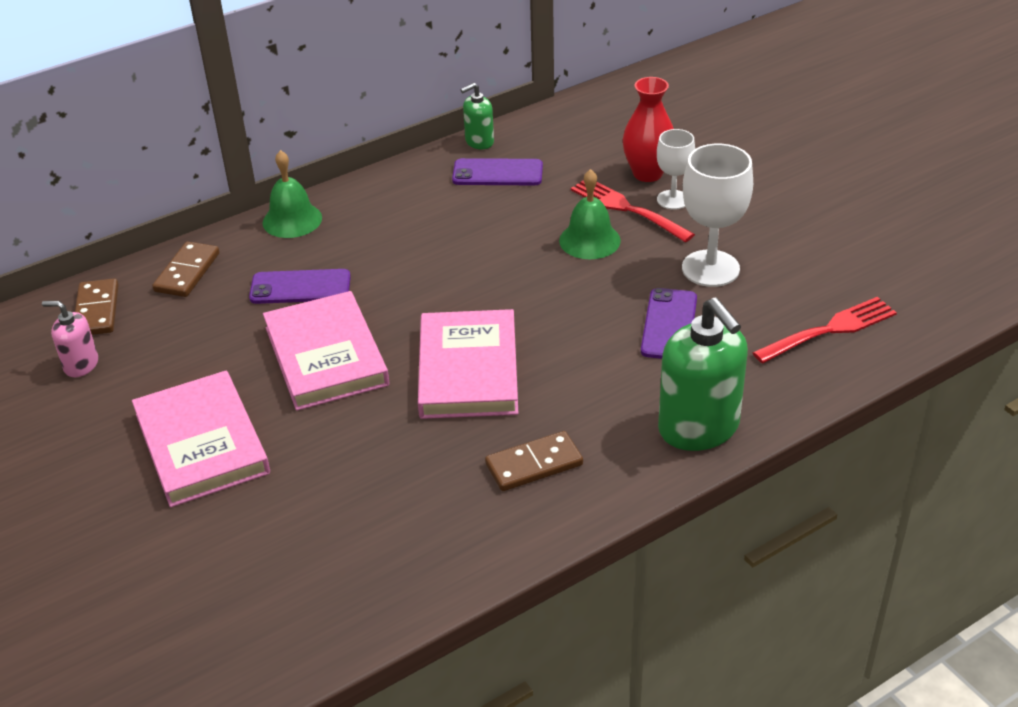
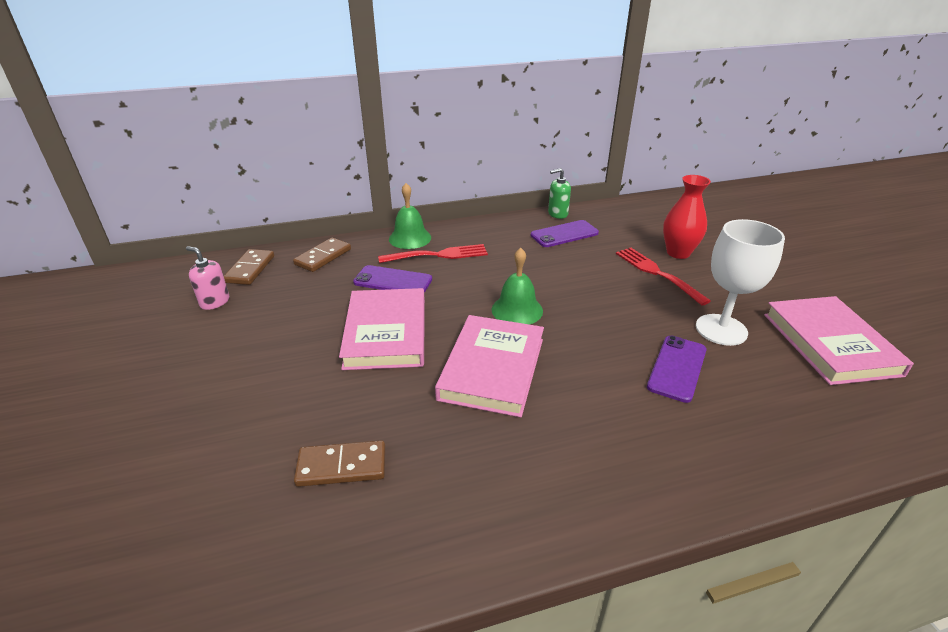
camera: 15 degrees right, 5 degrees down
(202, 443) = (256, 379): pink book -> pink book (830, 344)
(497, 173) = (564, 234): purple phone -> purple phone turned 45 degrees counterclockwise
(534, 464) = (520, 470): brown domino -> brown domino (342, 466)
(589, 240) = (622, 290): green bell -> green bell (517, 310)
(673, 200) = (695, 273): white goblet -> none
(699, 428) = (691, 473): green soap dispenser -> none
(830, 330) = (834, 406): red fork -> red fork (438, 255)

